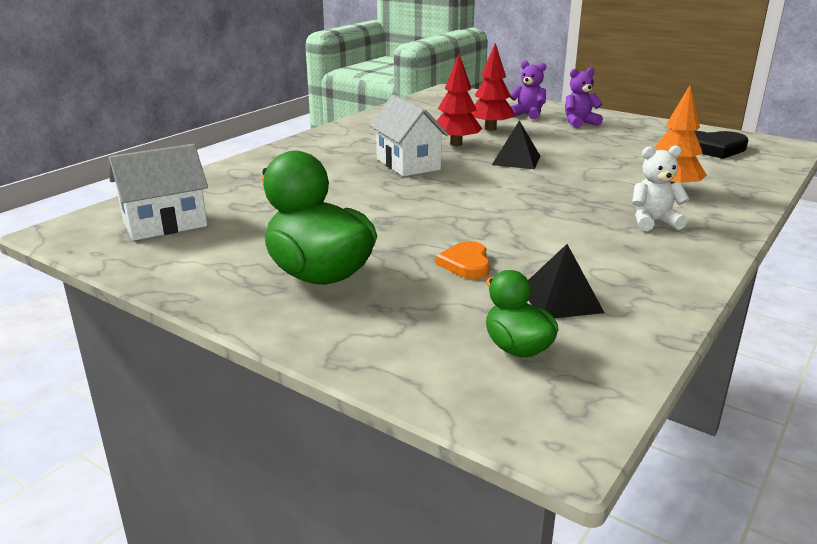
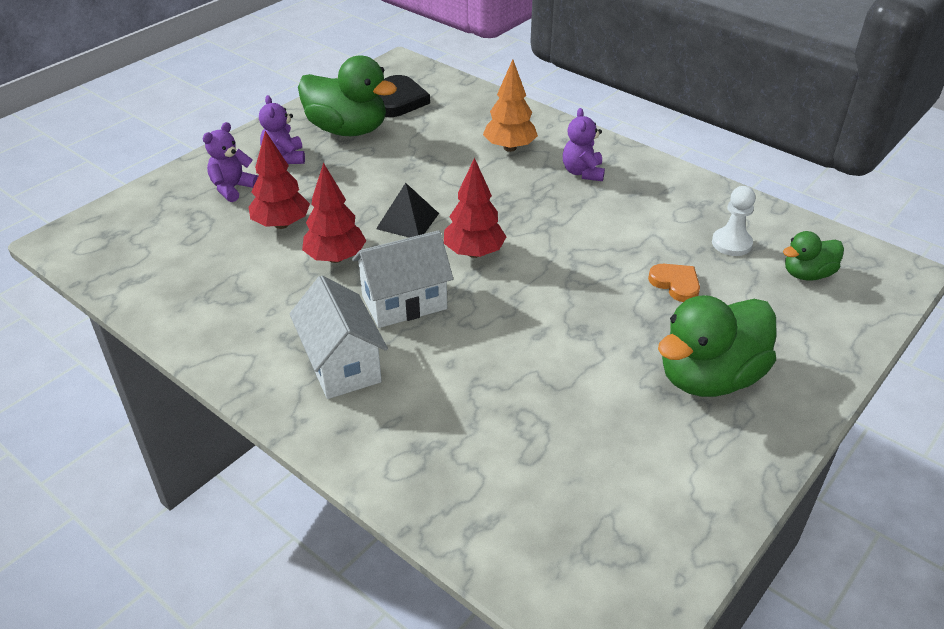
camera: 85 degrees left, 15 degrees up
(165, 224) = (591, 522): white house -> white house (342, 365)
(466, 264) = (675, 284): orange heart -> orange heart turned 135 degrees counterclockwise
(481, 182) = (474, 253): none -> red tree
(560, 300) = (731, 243): black pyramid -> white pawn
(640, 136) = (347, 130): none -> green duck
(653, 222) = (582, 172): white teddy bear -> purple teddy bear

